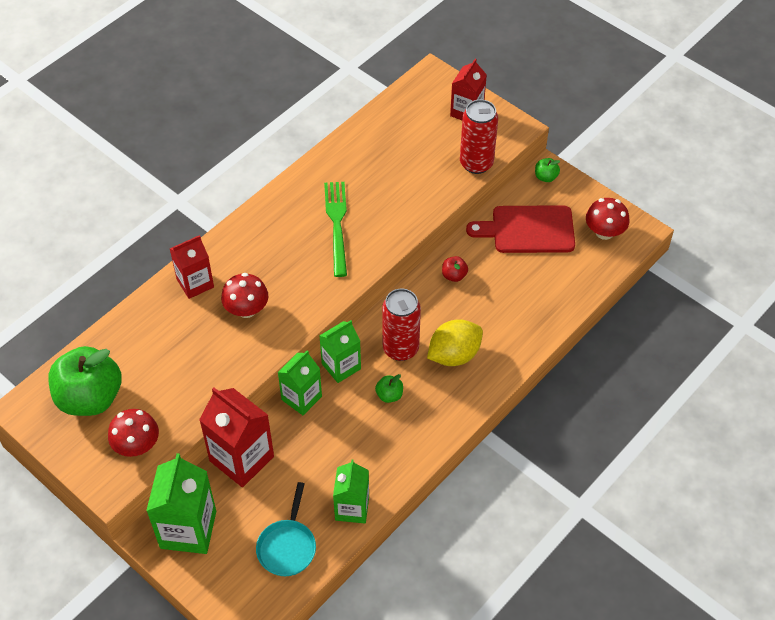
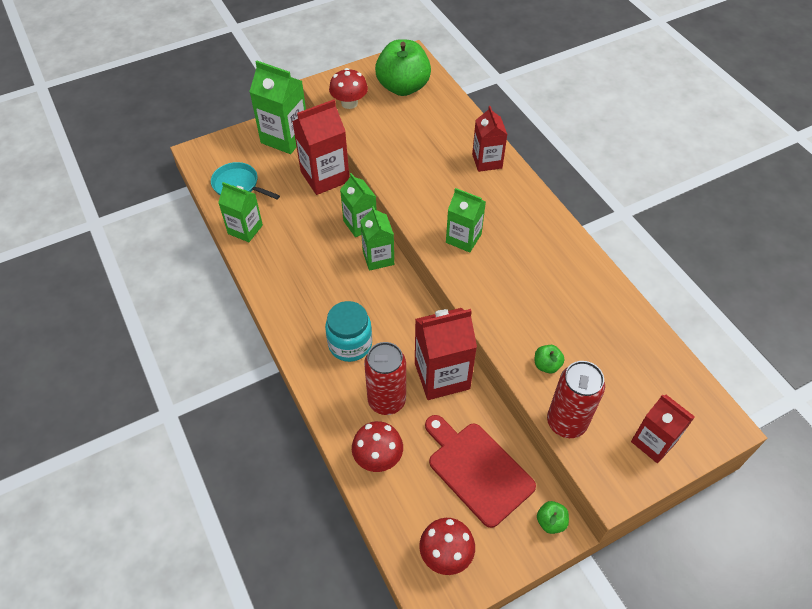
camera: 110 degrees right, 0 degrees up
(246, 309) = (445, 187): red mushroom -> red mushroom (378, 457)
(312, 276) = (463, 238): none -> green carton
(337, 224) = (519, 272): green fork -> none
(389, 395) = (332, 282): green apple -> green apple (546, 365)
(400, 348) = (376, 305): red can -> red can (386, 401)
(454, 275) = (442, 376): red apple -> red carton
(454, 355) = (350, 344): yellow lemon -> turquoise jar
(528, 230) = (477, 470): red cutting board -> red cutting board turned 60 degrees counterclockwise

